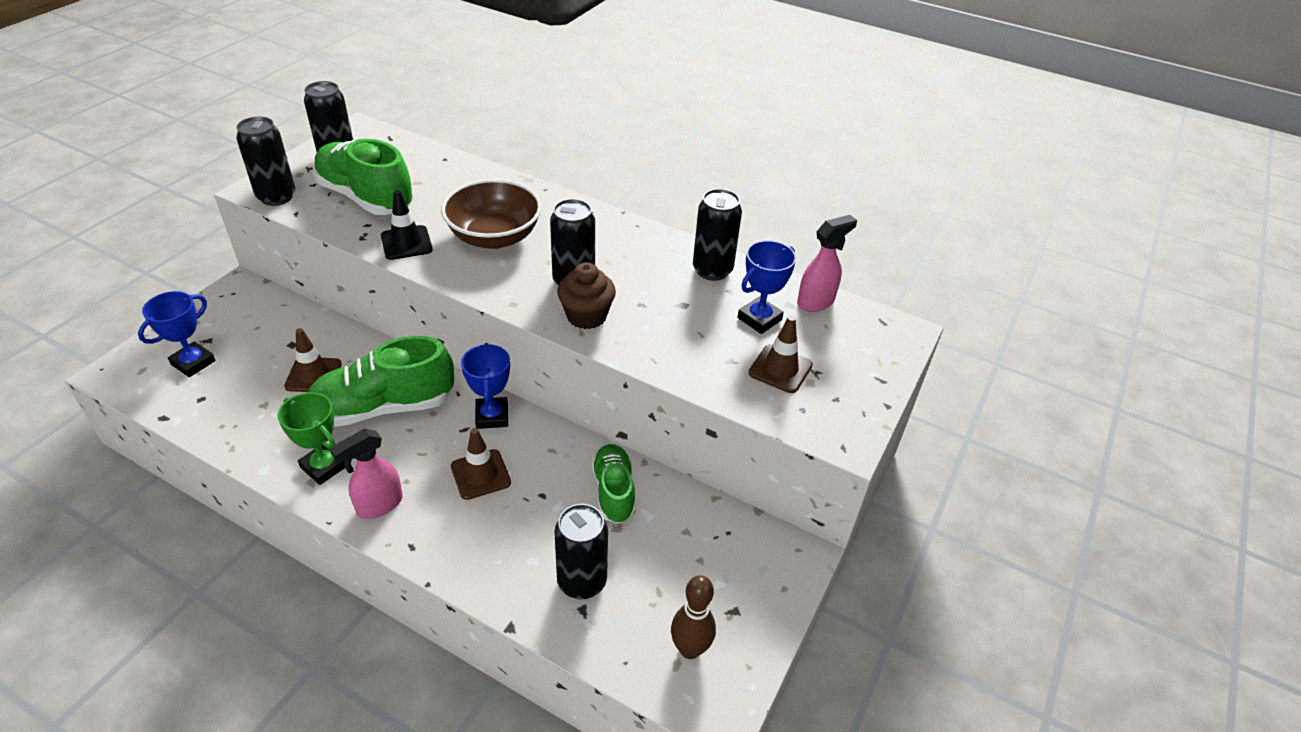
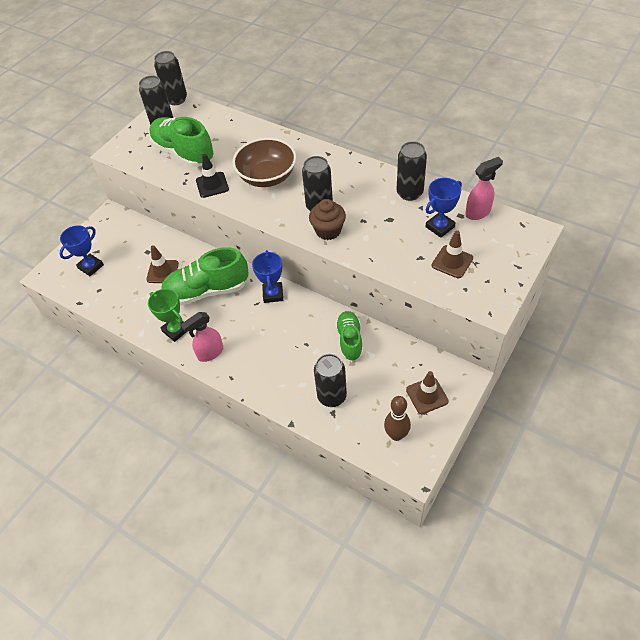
camera: 10 degrees right, 10 degrees up
(276, 197) = (128, 156): black can -> black can (176, 99)
(480, 474) = (268, 332): brown traffic cone -> brown traffic cone (427, 395)

